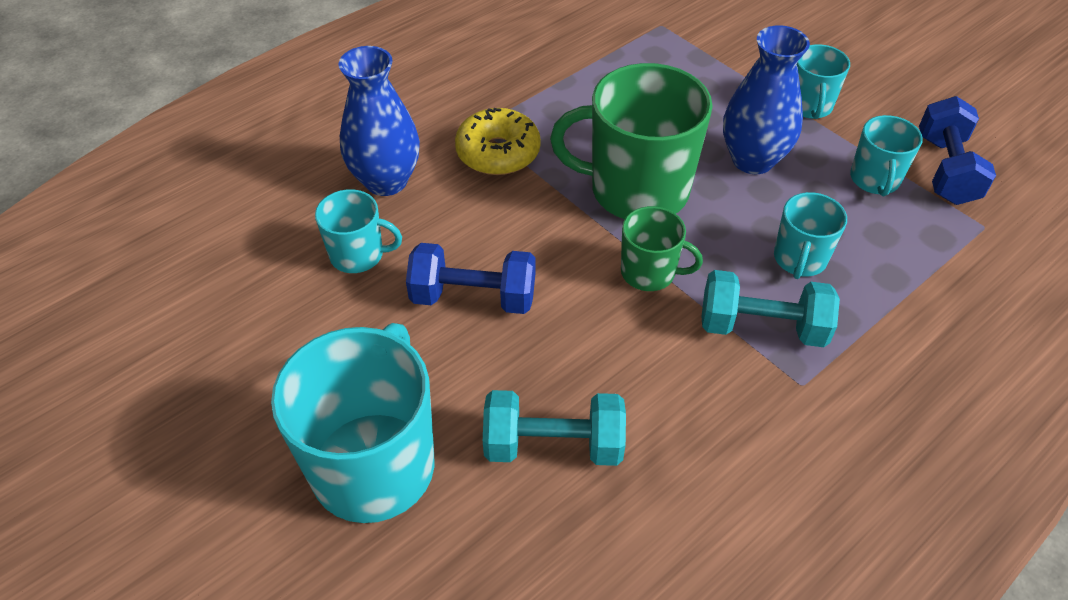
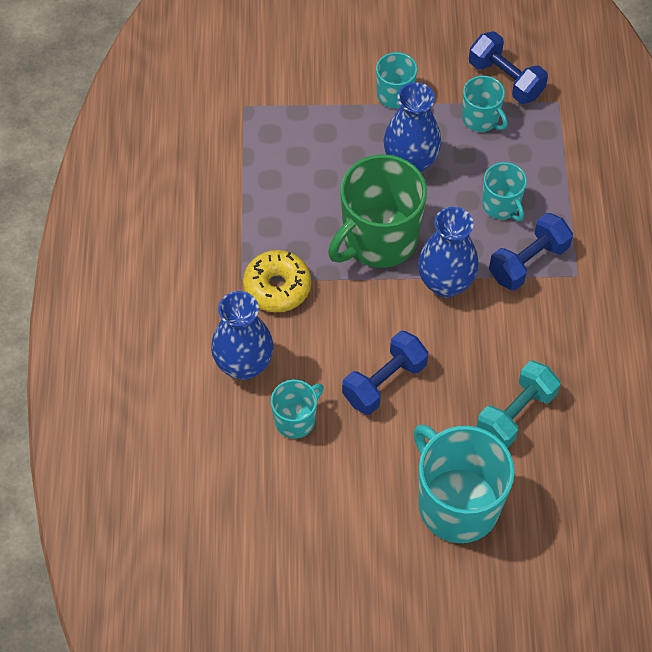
camera: 50 degrees left, 10 degrees up
(649, 272) = (445, 283): green mug -> blue vase
(762, 327) = (528, 262): turquoise dumbbell -> blue dumbbell

